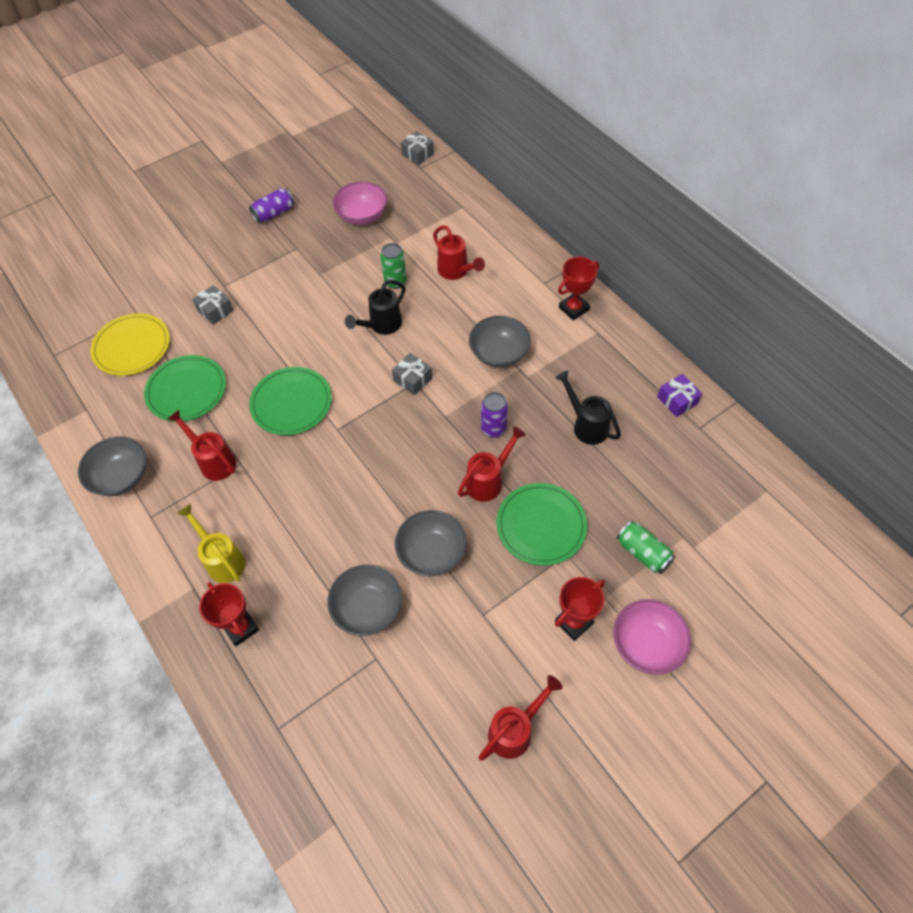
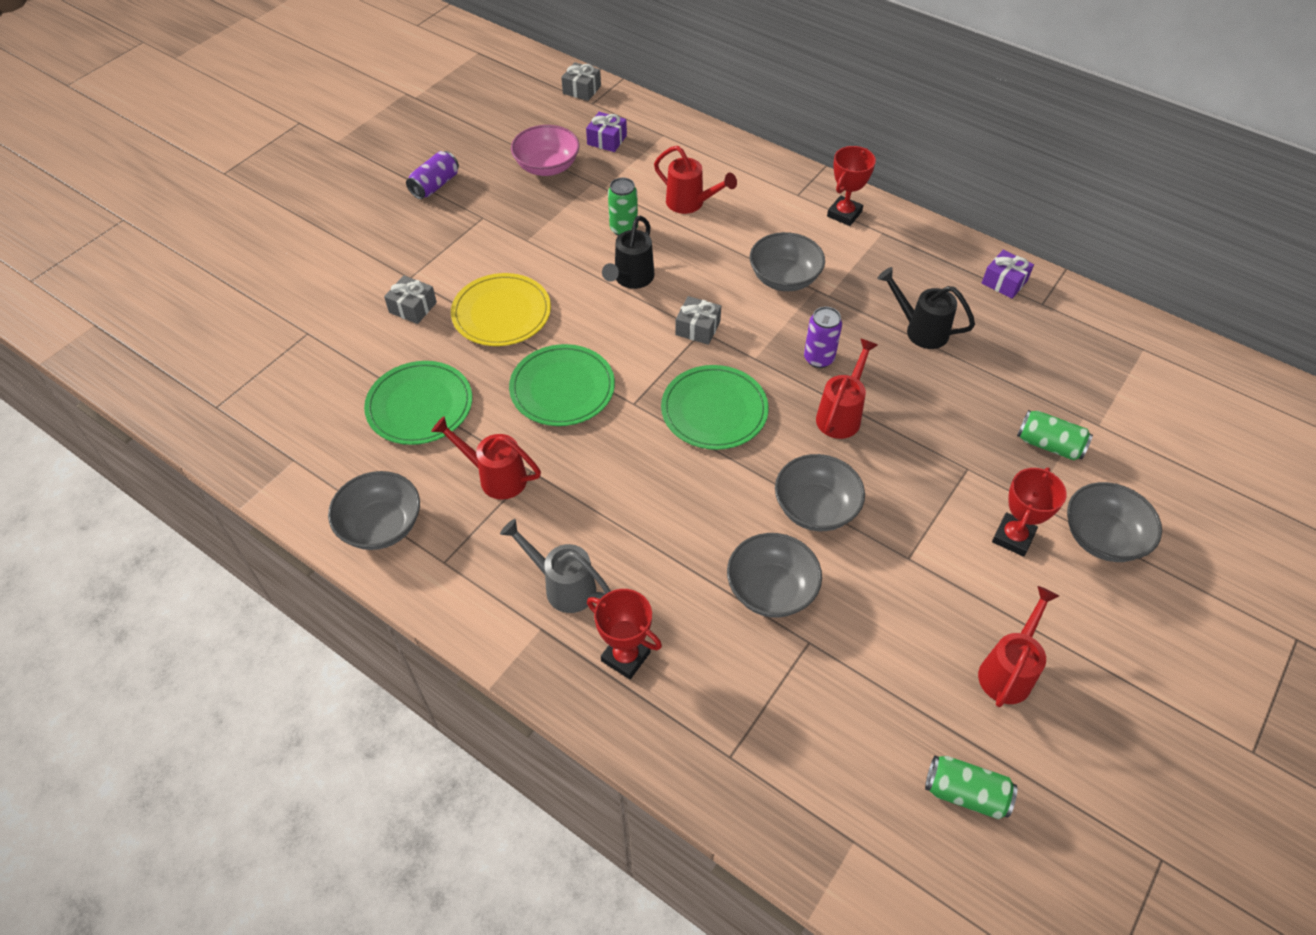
camera: 20 degrees left, 5 degrees down
(132, 347) = (321, 373): yellow plate -> yellow plate (501, 313)
(222, 559) = (563, 586): yellow watering can -> grey watering can
(417, 202) = (607, 140): none -> purple gift
(434, 815) = (965, 793): none -> green can
(541, 525) = (924, 446): green plate -> green plate (714, 410)
(646, 644) = (1102, 537): pink bowl -> grey bowl

